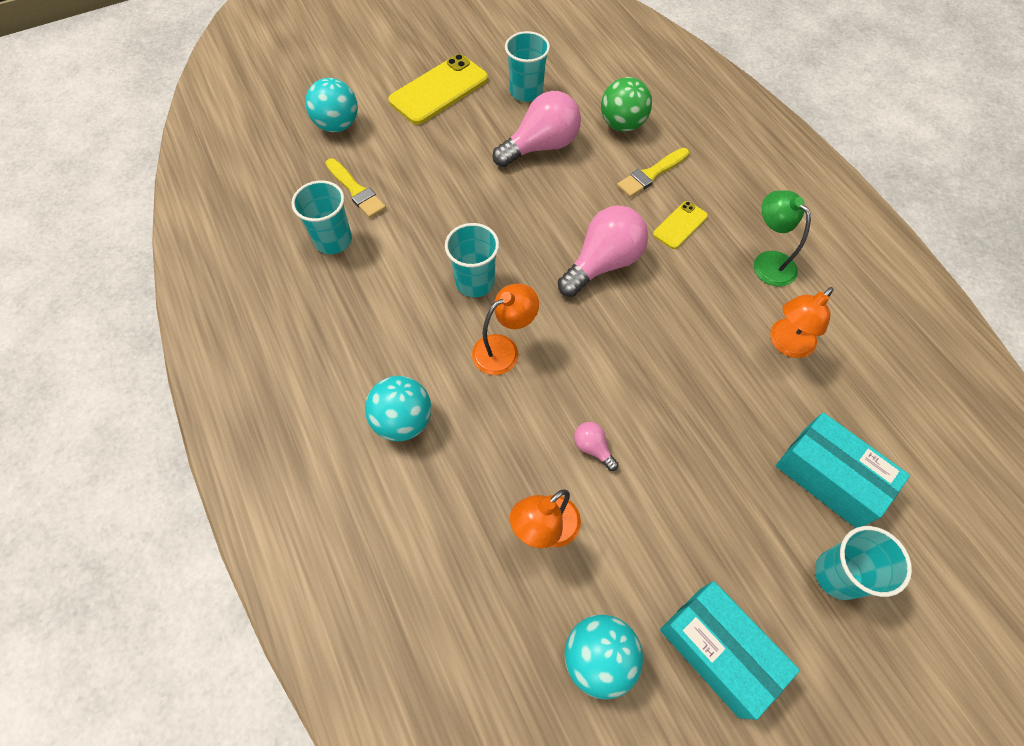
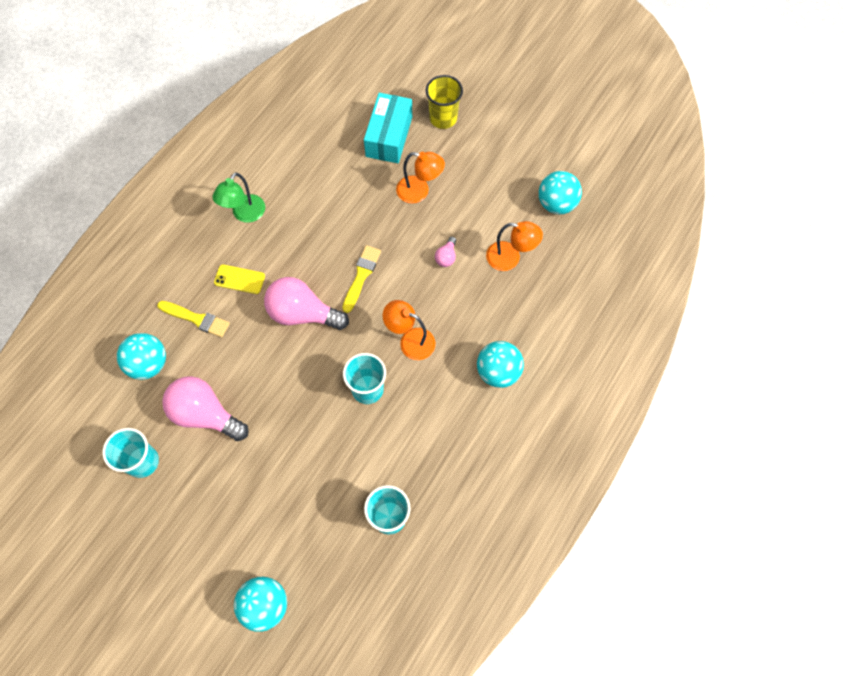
camera: 120 degrees left, 5 degrees up
(356, 190) = (331, 534): yellow brush -> yellow brush (361, 276)
(439, 90) = (175, 541): yellow phone -> none
(622, 124) = (149, 364): green ball -> turquoise ball
(718, 651) = (516, 155): turquoise box -> none
(786, 344) = (309, 183): orange lamp -> orange lamp (419, 191)
(838, 575) = (443, 118): turquoise cup -> yellow cup

